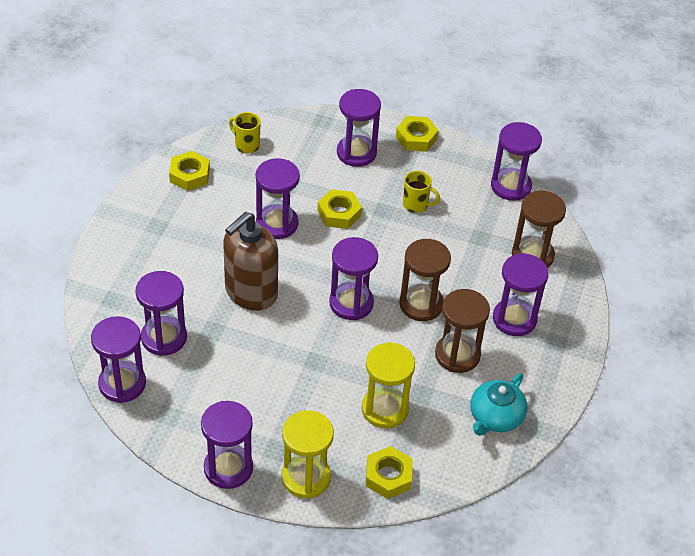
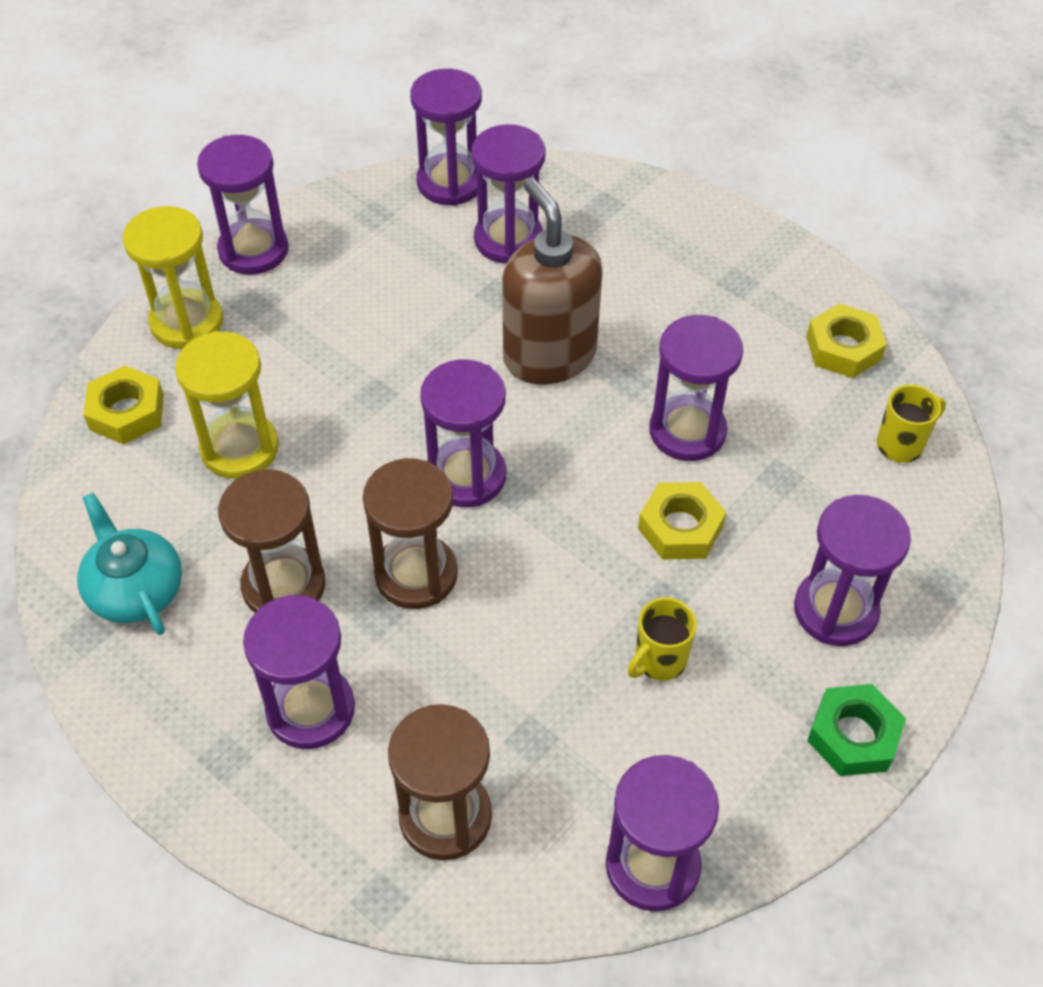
camera: 115 degrees right, 5 degrees up
(416, 138) = (853, 736): yellow nut -> green nut

